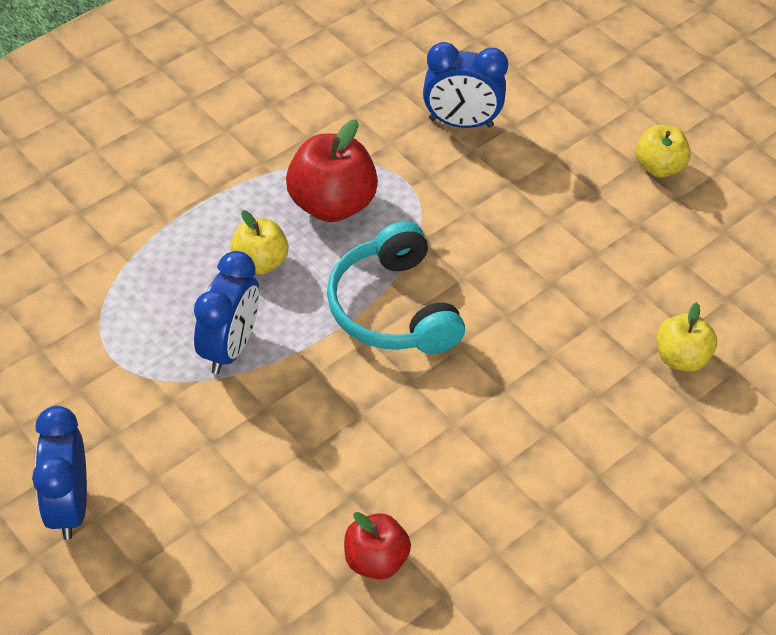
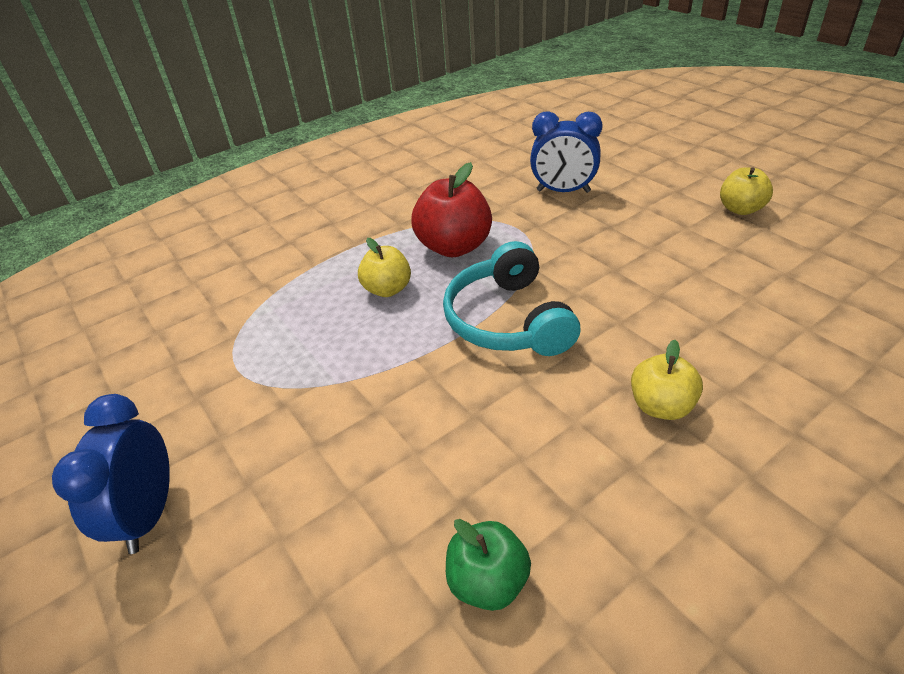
camera: 10 degrees right, 10 degrees down
(229, 348) = (349, 357): blue clock -> none
(375, 560) = (488, 582): red apple -> green apple
(681, 358) = (811, 353): yellow apple -> yellow apple (661, 406)

